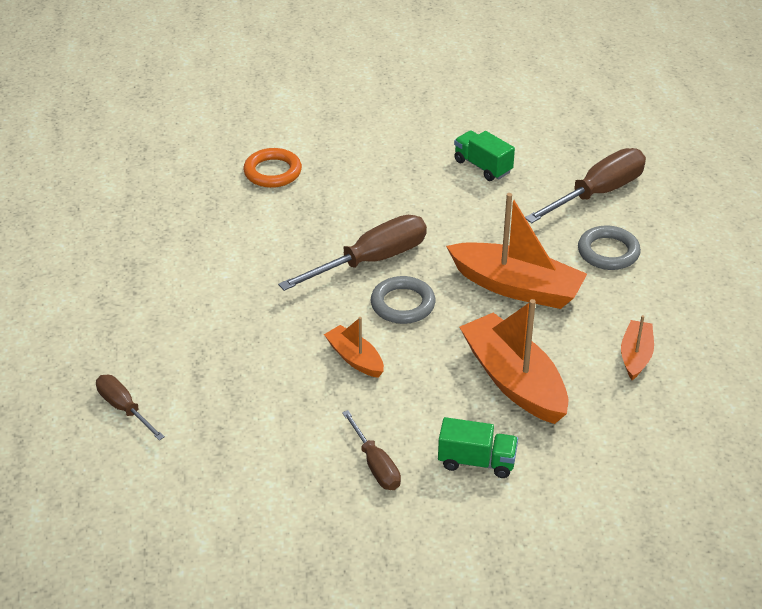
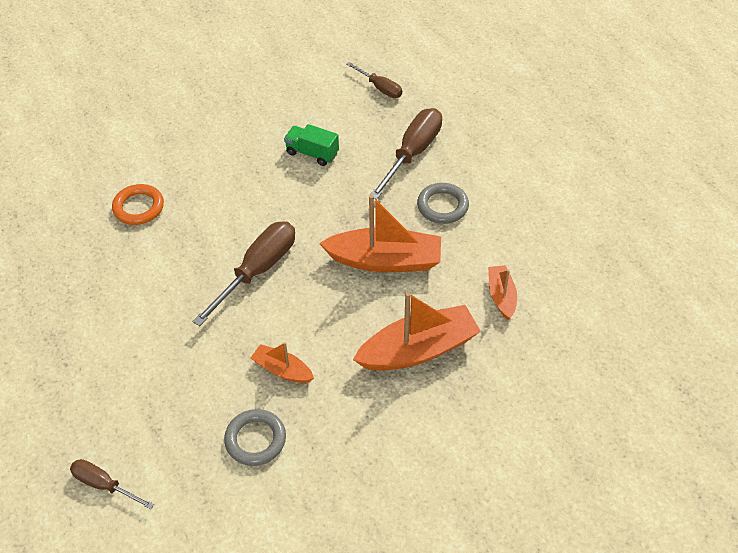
camera: 20 degrees left, 10 degrees up
(375, 465) = (341, 467): brown screwdriver -> brown screwdriver (380, 88)
(402, 304) = (300, 305): grey ring -> grey ring (255, 440)
(476, 461) = (419, 436): green truck -> none
(514, 381) = (418, 350): orange boat -> orange boat turned 120 degrees clockwise

